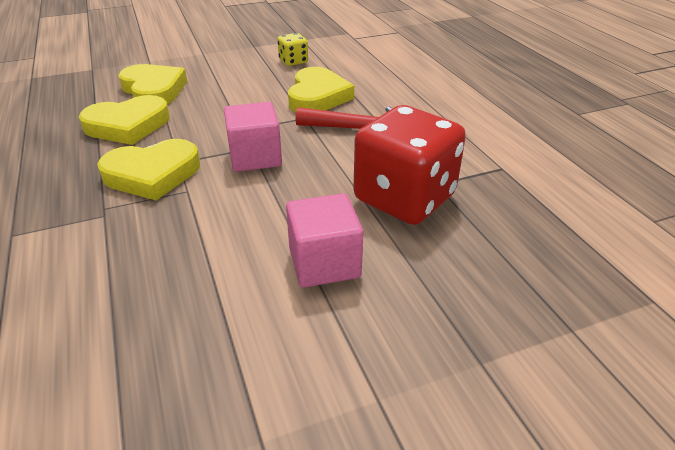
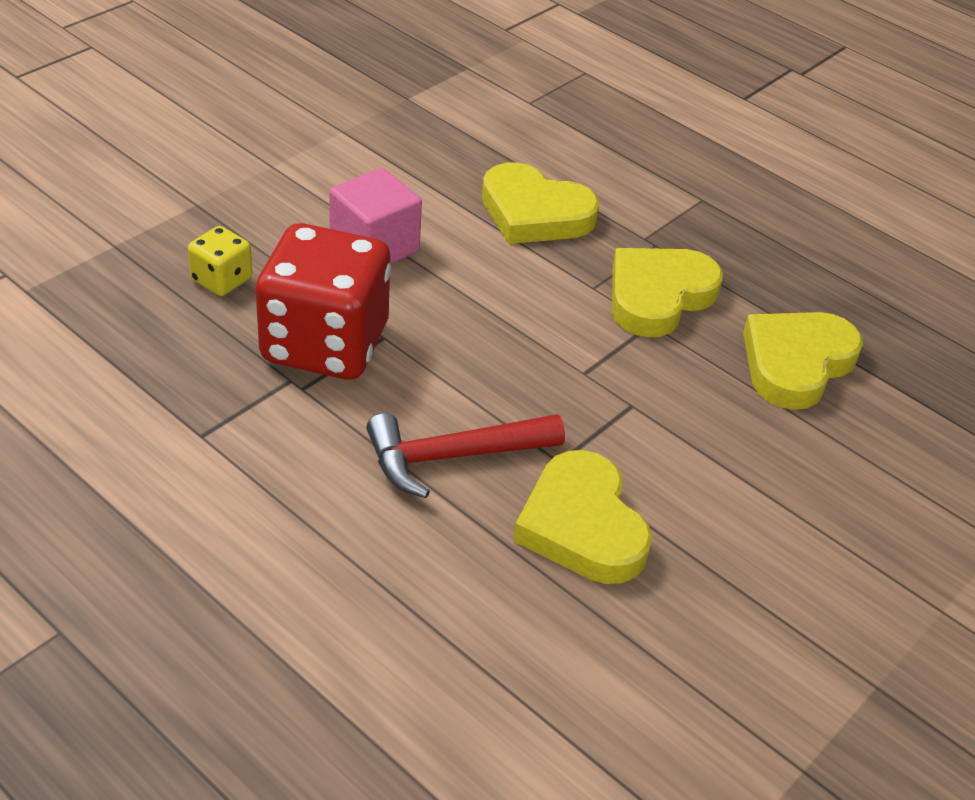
camera: 150 degrees right, 5 degrees up
(153, 90) = (869, 453): yellow heart -> yellow heart (534, 213)
(255, 157) = (561, 357): pink cube -> none
(293, 61) = (729, 642): yellow dice -> yellow dice (221, 280)

